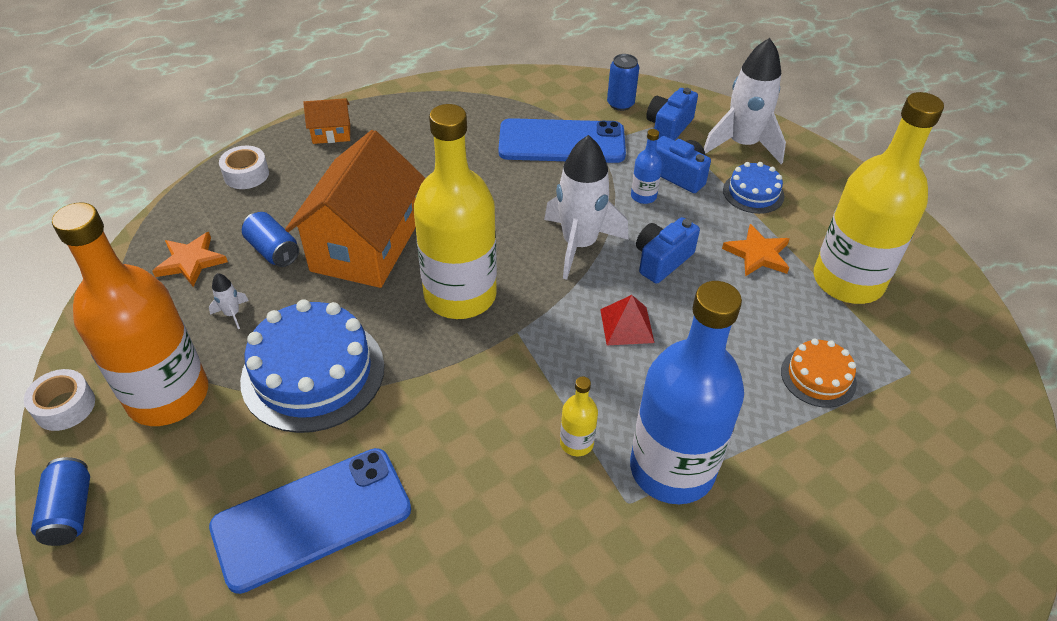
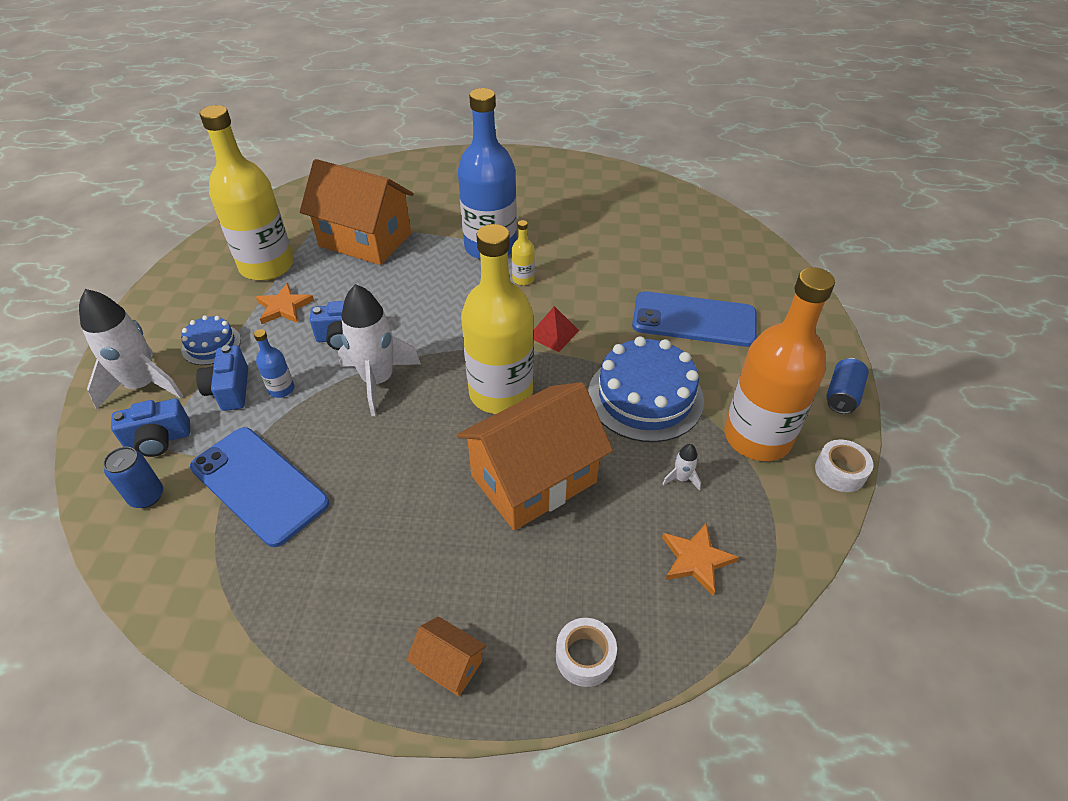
camera: 140 degrees left, 0 degrees up
(273, 251) = (614, 524): blue can -> none
(626, 325) = (422, 314): red pyramid -> red pyramid (553, 333)
(818, 377) = (365, 240): orange cake -> orange house

